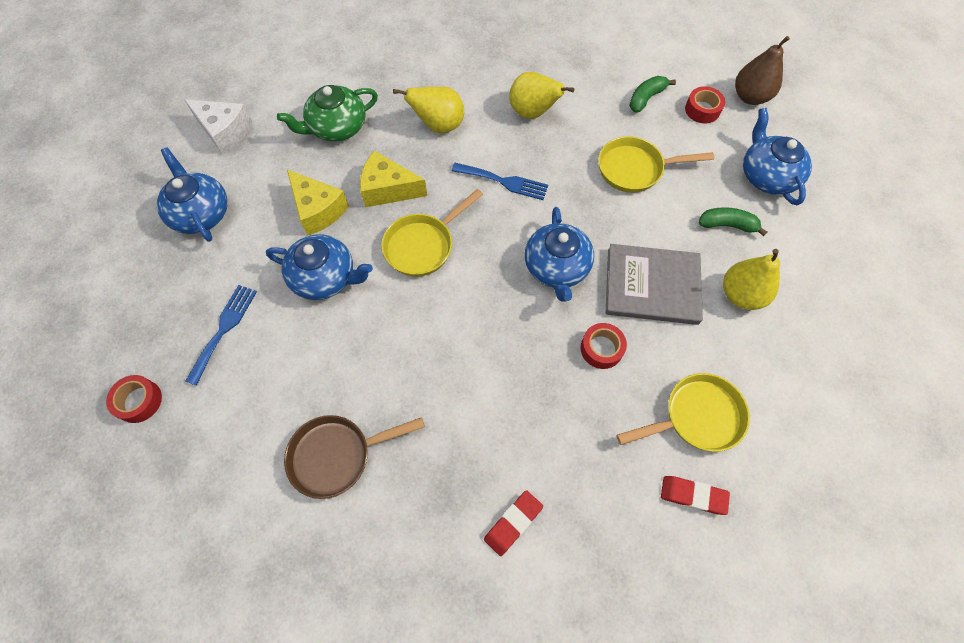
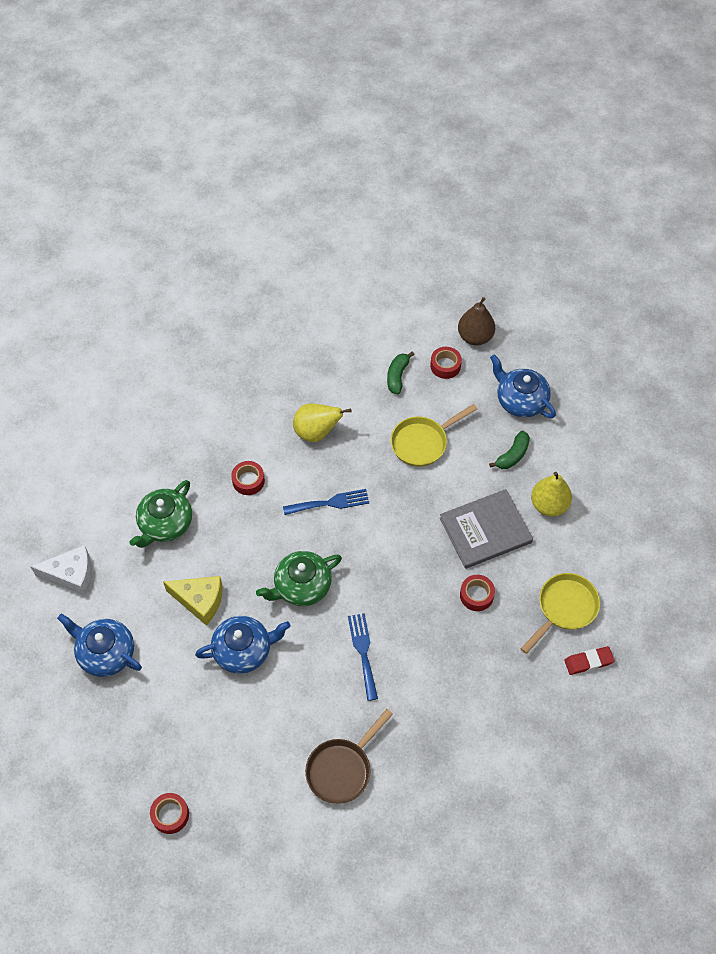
camera: 30 degrees left, 5 degrees down
(224, 329) = (194, 730): blue fork -> blue fork (363, 652)
(388, 189) = (244, 555): yellow cheese -> none
(423, 245) = (301, 586): yellow pan -> green teapot
(438, 126) = (248, 481): yellow pear -> red tape
(513, 523) = (486, 744): red eraser -> none
(556, 267) = (411, 551): blue teapot -> none
(727, 225) = (512, 455): green banana -> green banana turned 150 degrees clockwise

